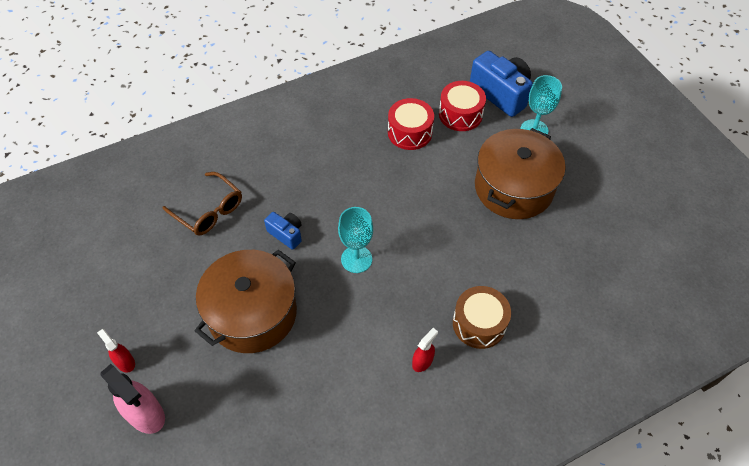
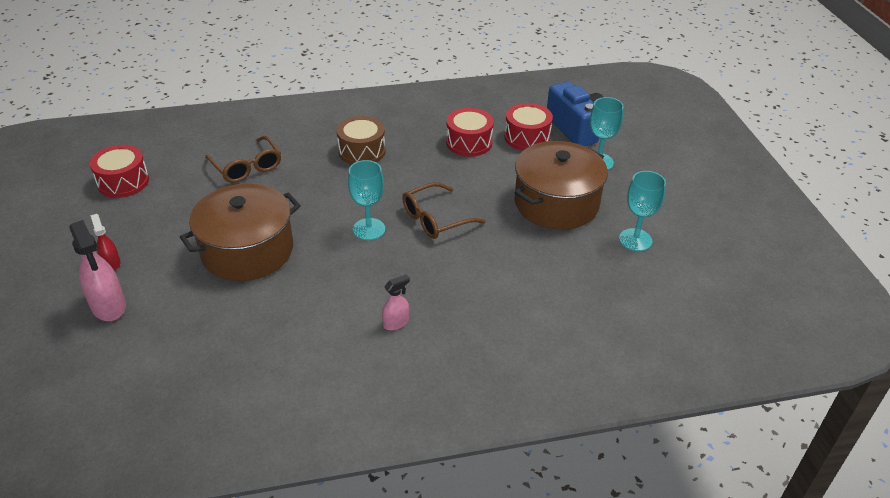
camera: 15 degrees right, 15 degrees down
(91, 258) = (123, 182): none -> red drum
(286, 234) = (310, 197): blue camera -> none
(413, 232) = (435, 219): none -> brown glasses
(422, 361) = (396, 323): red spray bottle -> pink spray bottle
(479, 323) = (469, 304): brown drum -> brown drum (362, 151)
(595, 214) = (635, 240): none -> turquoise goblet

